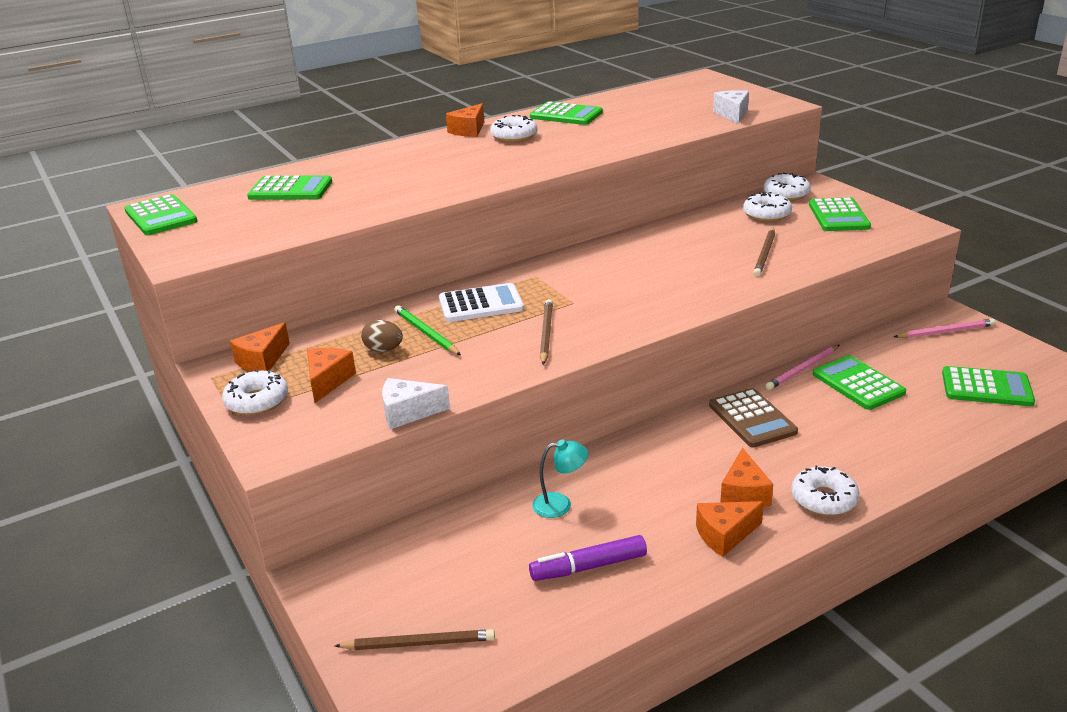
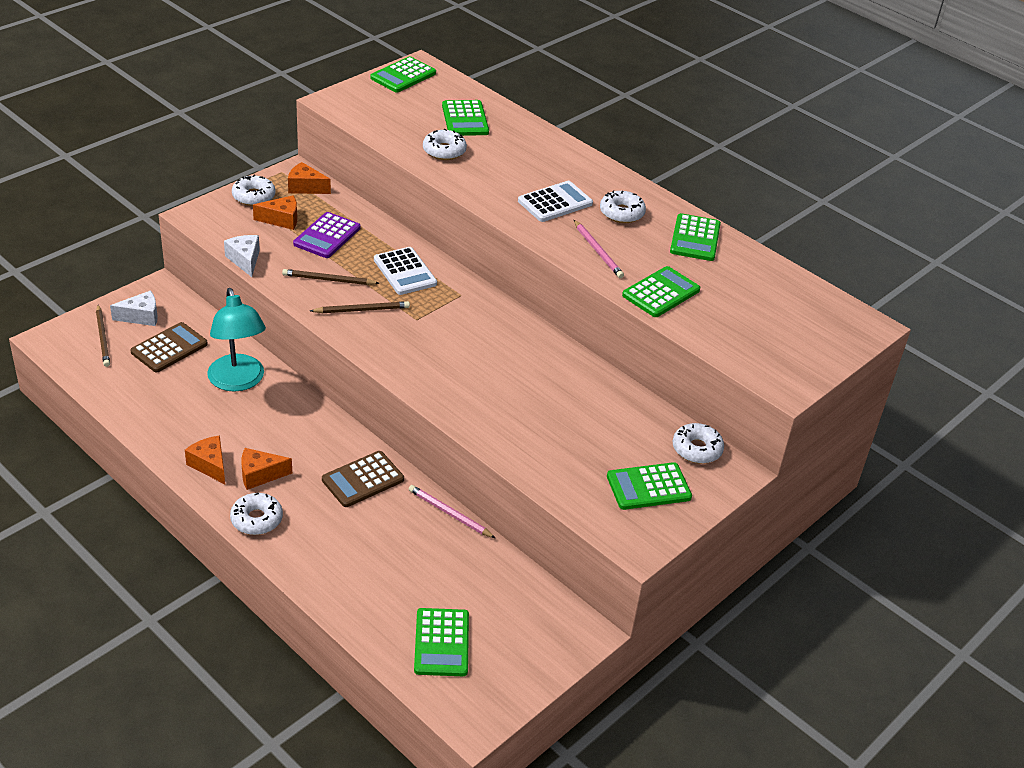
camera: 70 degrees right, 10 degrees up
(383, 349) = (327, 236): brown egg -> purple calculator
(426, 333) = (354, 251): green pencil -> none
(469, 130) = (630, 186): orange cheese -> none
(469, 568) = (169, 348): none -> brown calculator
(483, 160) = (555, 202): none -> white calculator
(560, 504) = (238, 381): turquoise lamp -> turquoise lamp, size x1.99
(588, 567) = (173, 400): purple marker -> none
(732, 114) = (737, 349): white cheese -> white cheese (141, 316)
(765, 254) = (539, 431): brown pencil -> brown pencil (328, 280)
(766, 214) = (636, 433): white donut -> white donut (444, 151)
(858, 384) = (431, 550): green calculator -> green calculator (661, 293)
(945, 332) = (547, 625): pink pencil -> pink pencil (598, 251)

